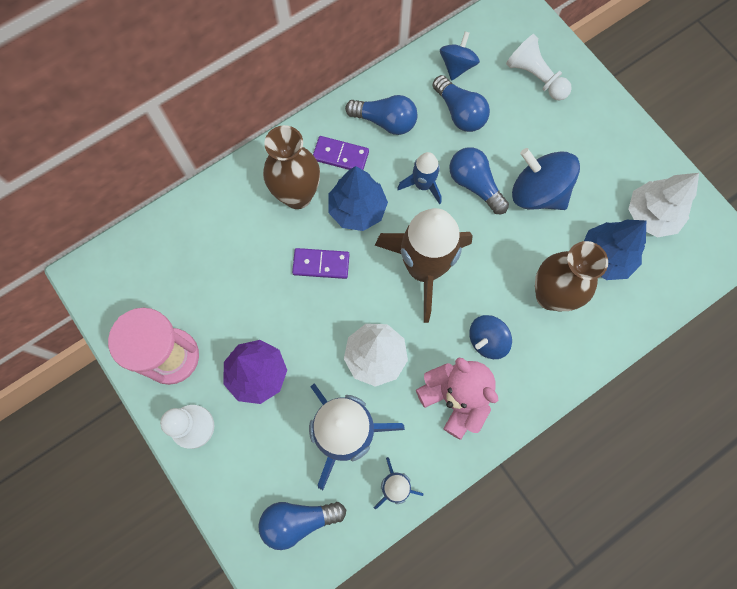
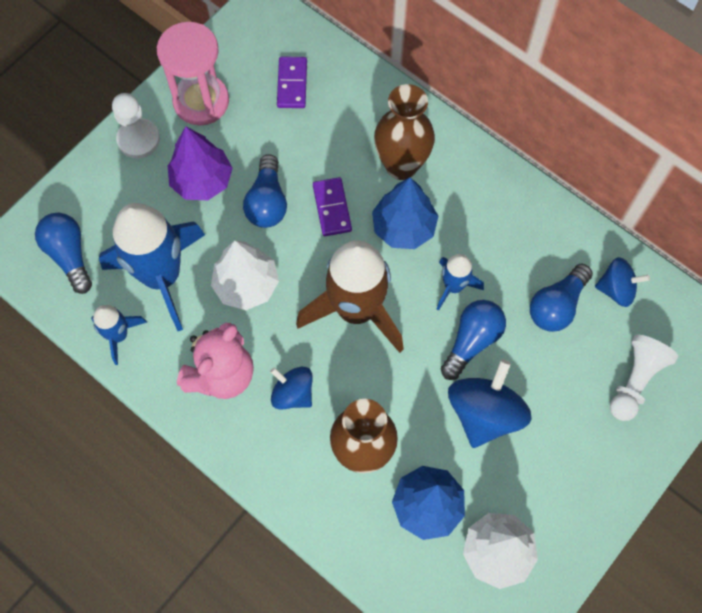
camera: 75 degrees right, 5 degrees down
(340, 156) = (461, 195): purple domino -> purple domino (292, 84)
(385, 121) = (517, 230): blue light bulb -> blue light bulb (267, 202)

